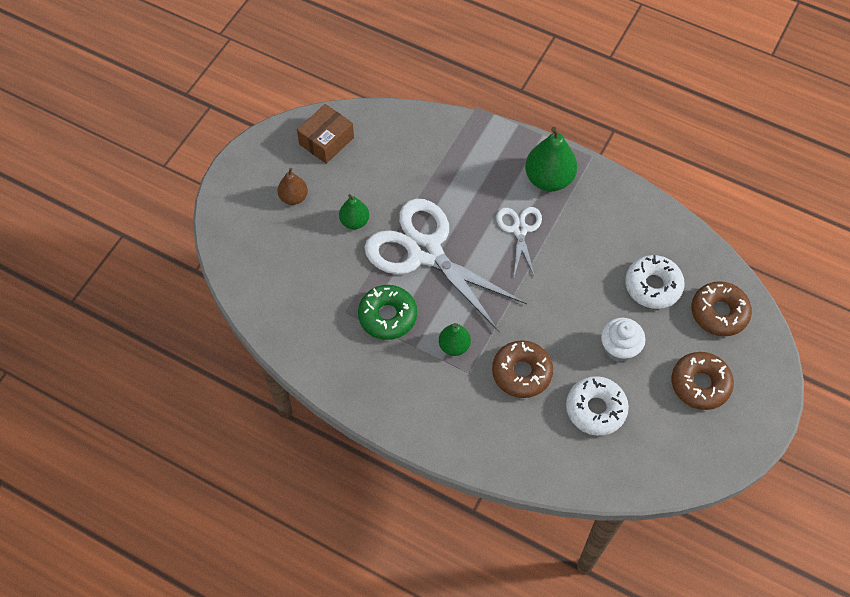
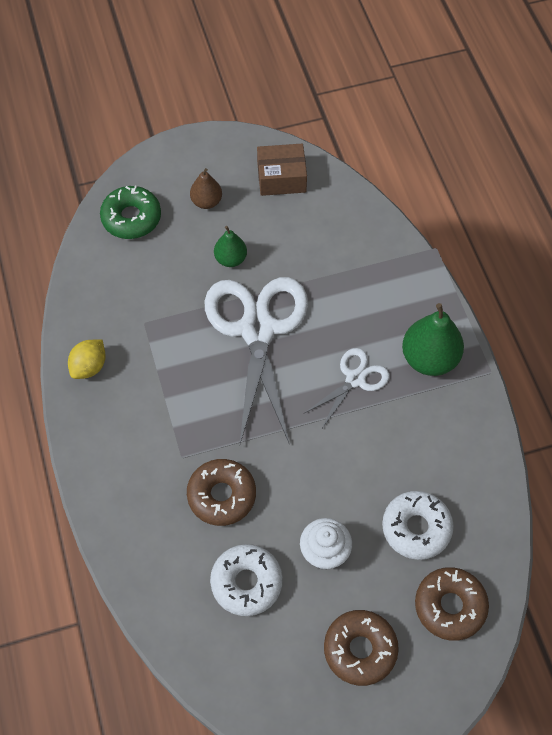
camera: 45 degrees right, 0 degrees up
(342, 372) = (89, 367): none -> yellow lemon
(387, 316) = (171, 354): green donut -> green donut (131, 218)
(454, 346) = (194, 424): green pear -> none

